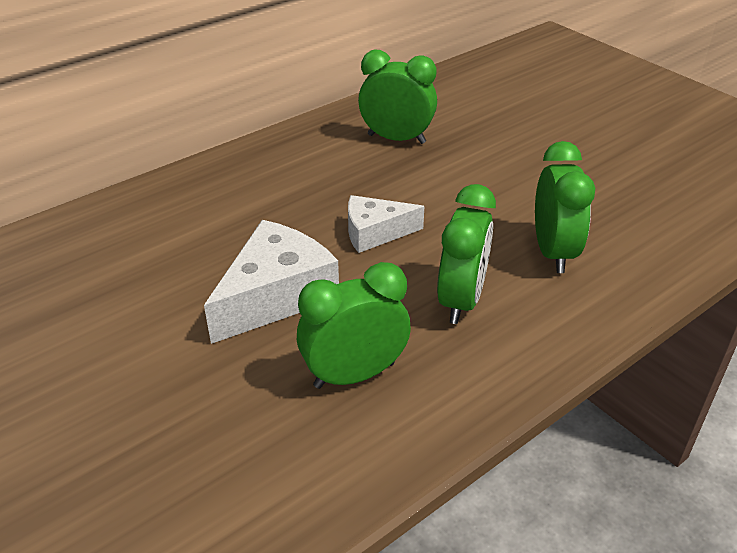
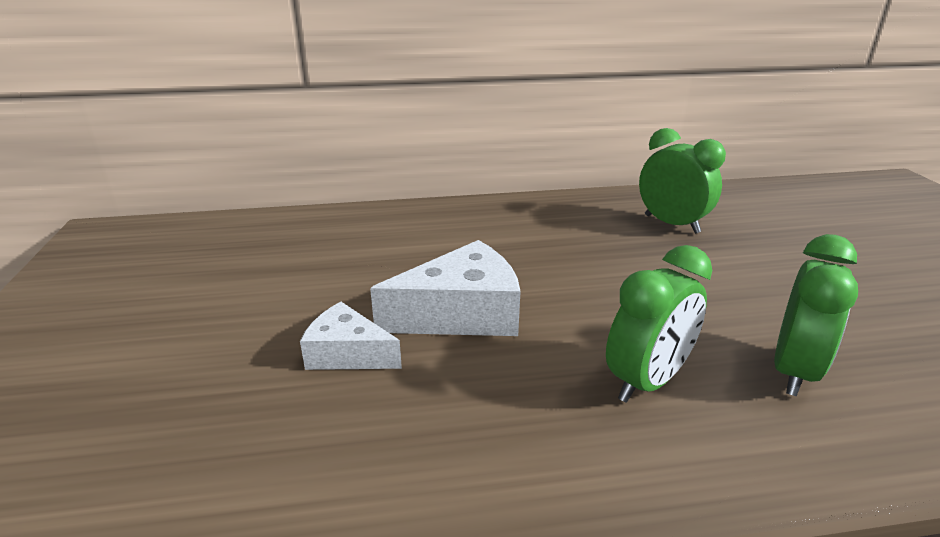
camera: 30 degrees right, 10 degrees down
(354, 375) = (480, 410): green clock -> none
(375, 233) = (595, 292): white cheese -> white cheese (347, 354)

